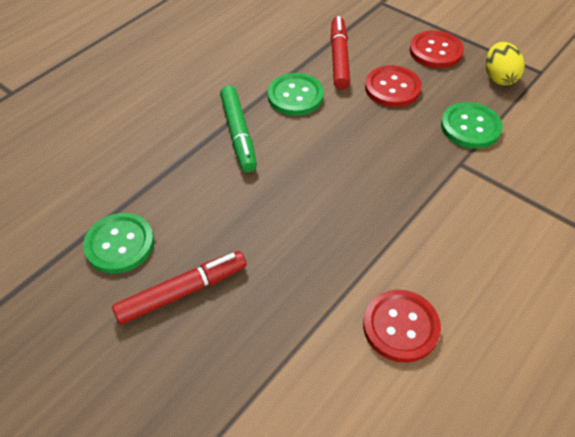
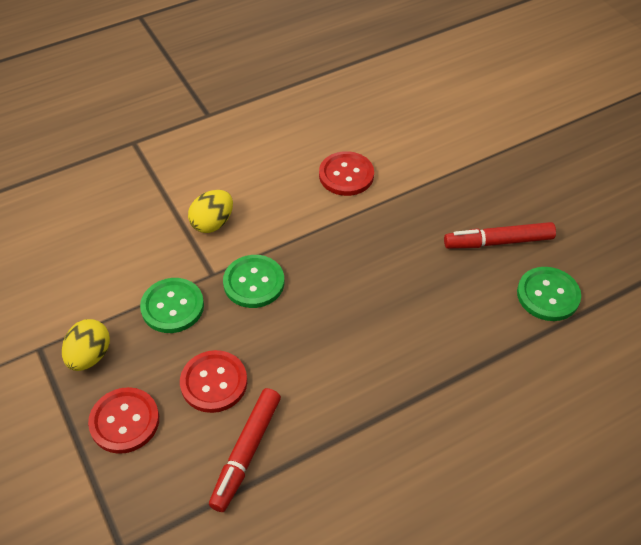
camera: 160 degrees left, 0 degrees up
(238, 134) = (410, 377): green marker -> none
(295, 96) = (327, 409): green button -> green button (254, 283)
(503, 212) = (212, 223): none -> yellow egg

